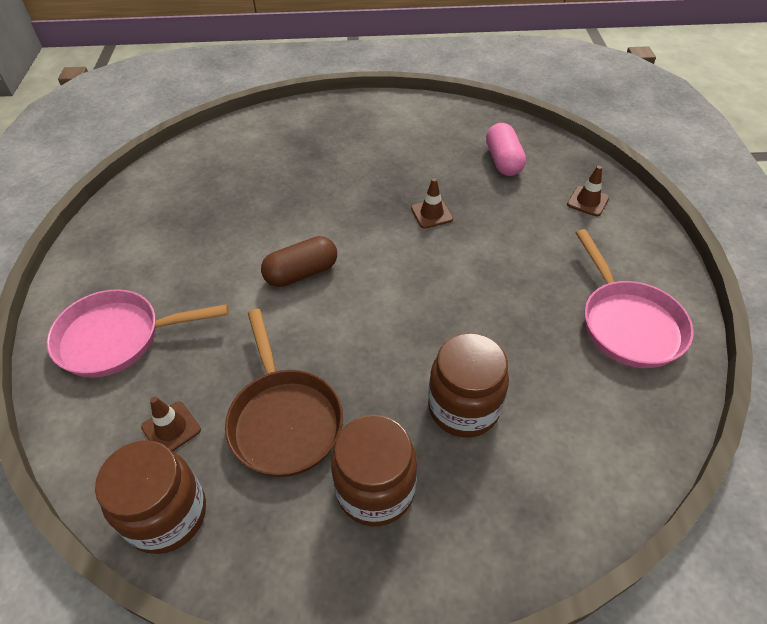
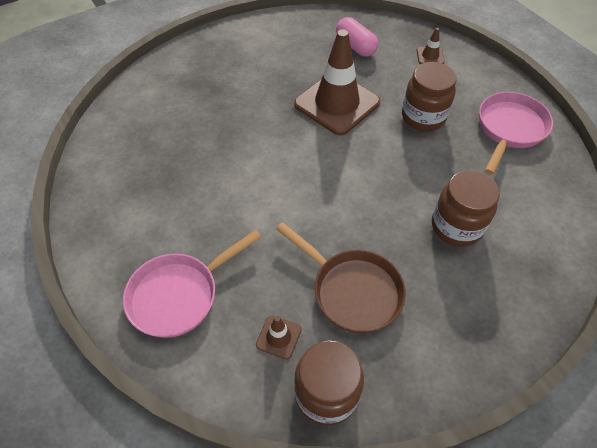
camera: 30 degrees left, 5 degrees up
(301, 273) = (279, 184): brown capsule -> none
(375, 489) = (444, 304): brown jar -> brown jar (423, 117)
(431, 214) = (337, 103): brown traffic cone -> brown traffic cone, size x2.40
(628, 323) = (509, 129): pink pan -> pink pan turned 105 degrees counterclockwise

